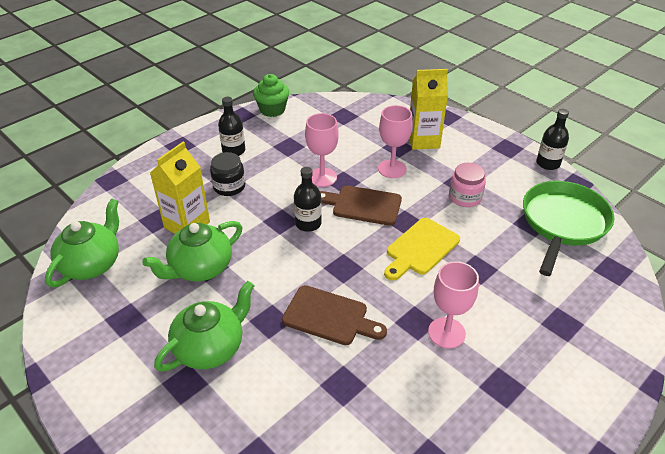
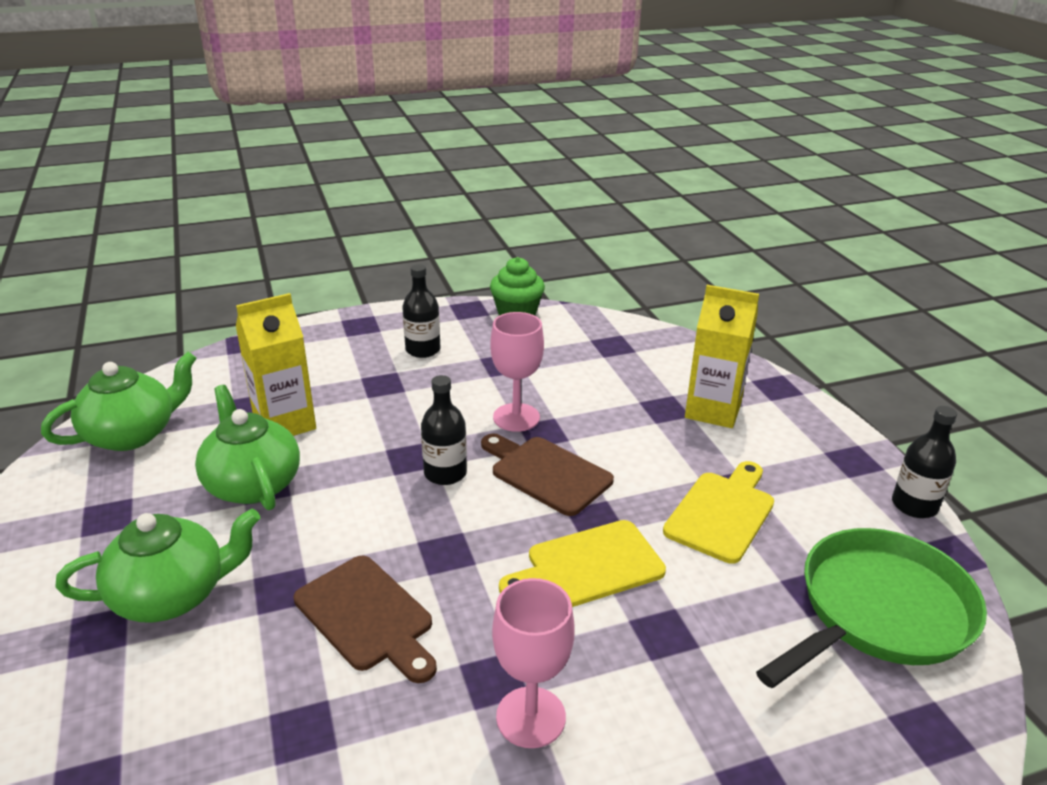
camera: 25 degrees right, 10 degrees down
(200, 268) = (252, 484): green teapot -> green teapot turned 75 degrees clockwise
(229, 187) = (379, 392): black jar -> none
(392, 169) = (631, 436): pink goblet -> none
(465, 197) = (722, 513): pink jar -> yellow cutting board

